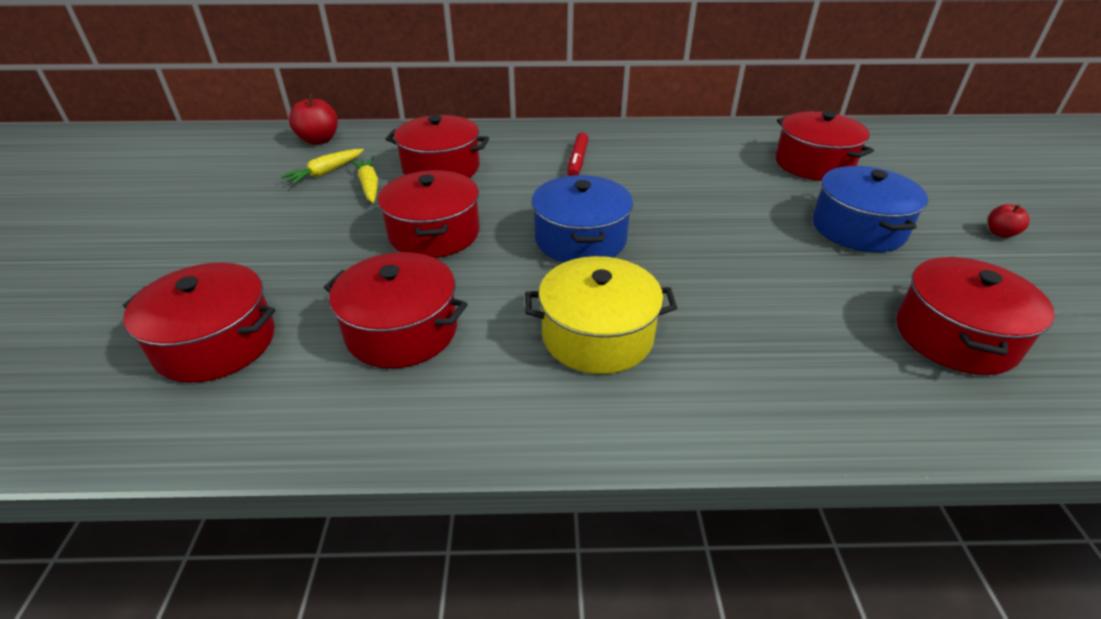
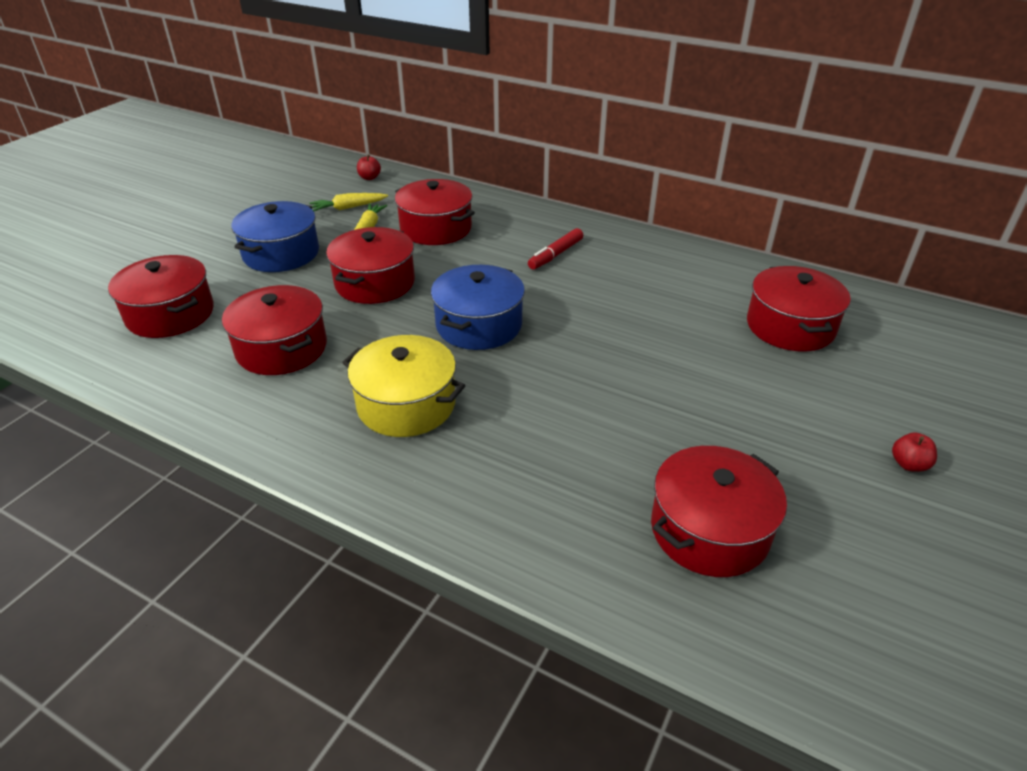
camera: 30 degrees right, 0 degrees up
(319, 140) = (369, 178): red apple -> red apple, size x0.59
(858, 228) = (749, 403): blue pot -> blue pot (281, 253)

